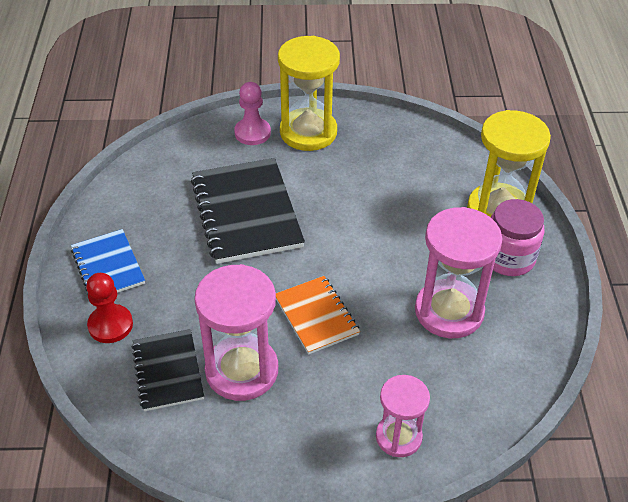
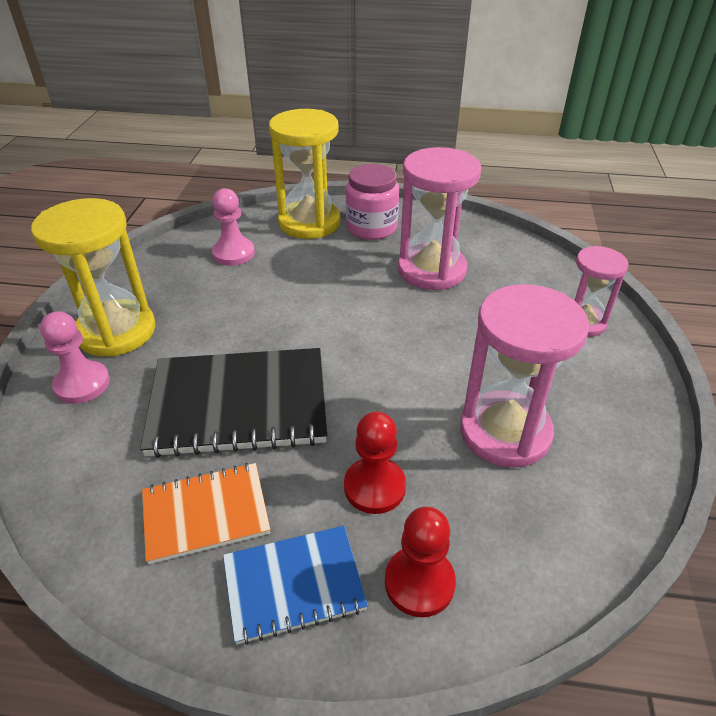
camera: 80 degrees left, 5 degrees down
(167, 371) = (507, 510): black notebook -> none
(181, 295) = (374, 487): none -> red pawn
(316, 316) = (427, 359): orange notebook -> orange notebook (206, 513)
(427, 170) = (233, 253): none -> pink pawn

